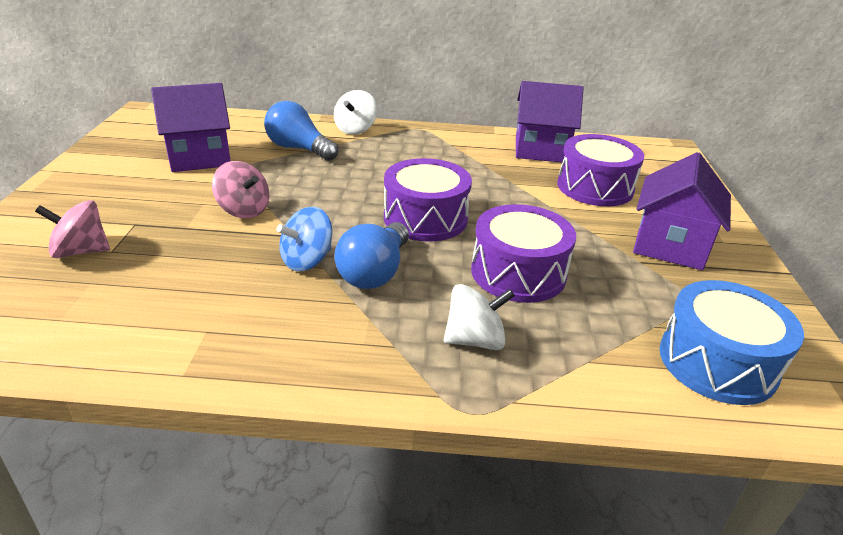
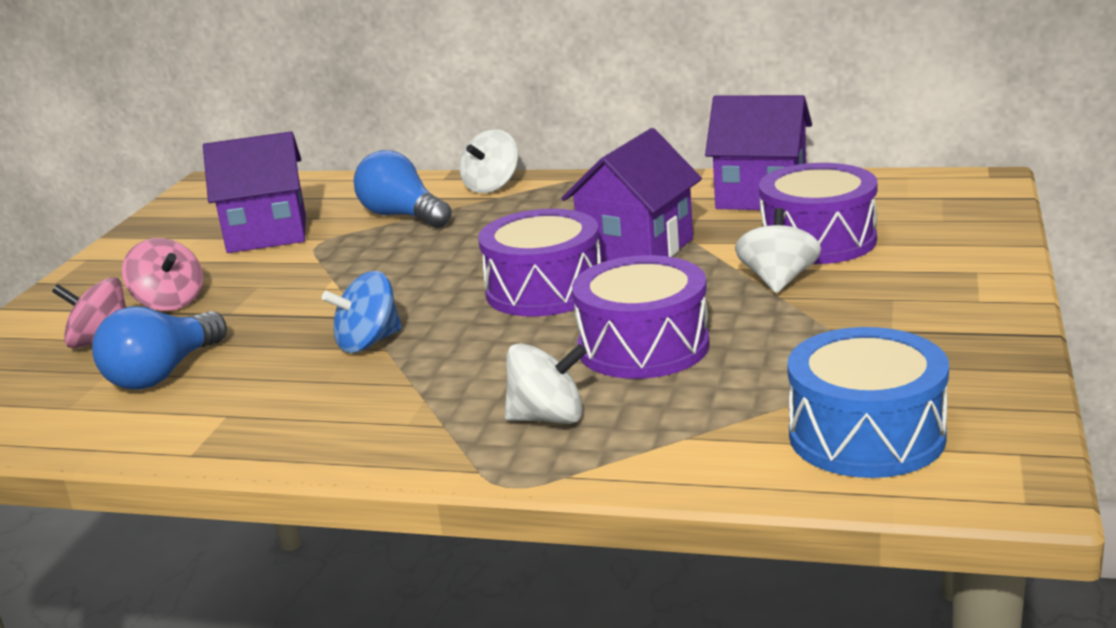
camera: 15 degrees right, 10 degrees down
(244, 210) = (306, 291): pink spinning top -> pink spinning top (169, 302)
(375, 272) = (450, 352): blue light bulb -> blue light bulb (163, 373)
(585, 218) = (778, 280): none -> white spinning top
(670, 245) = (889, 307): purple house -> purple house (636, 248)

